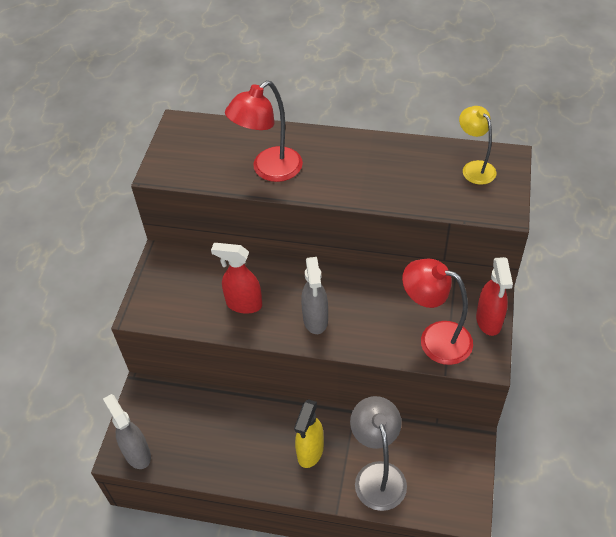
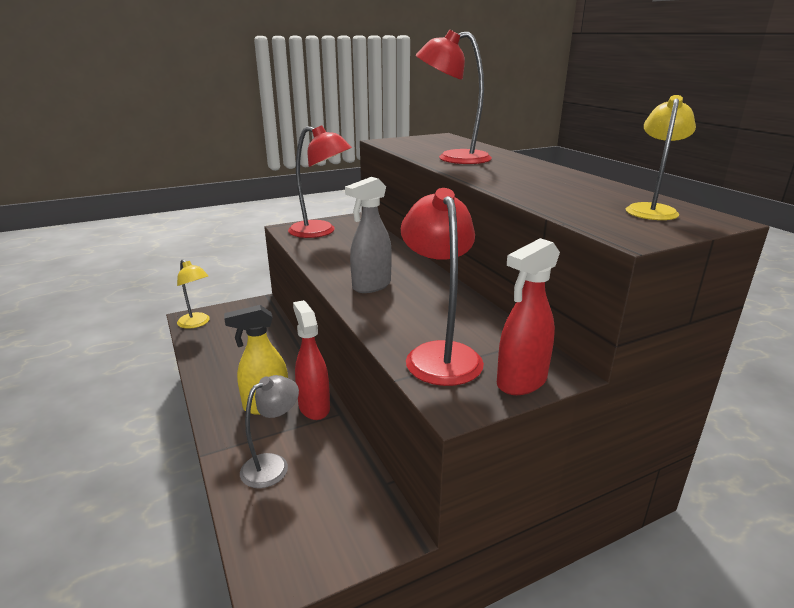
camera: 50 degrees right, 25 degrees down
(137, 453) = (197, 323): grey spray bottle -> yellow lamp
(172, 294) = (321, 231): none -> red lamp
(243, 304) = (346, 255): red spray bottle -> red spray bottle (314, 407)
(377, 475) = (273, 465): grey lamp -> grey lamp, size x0.66

